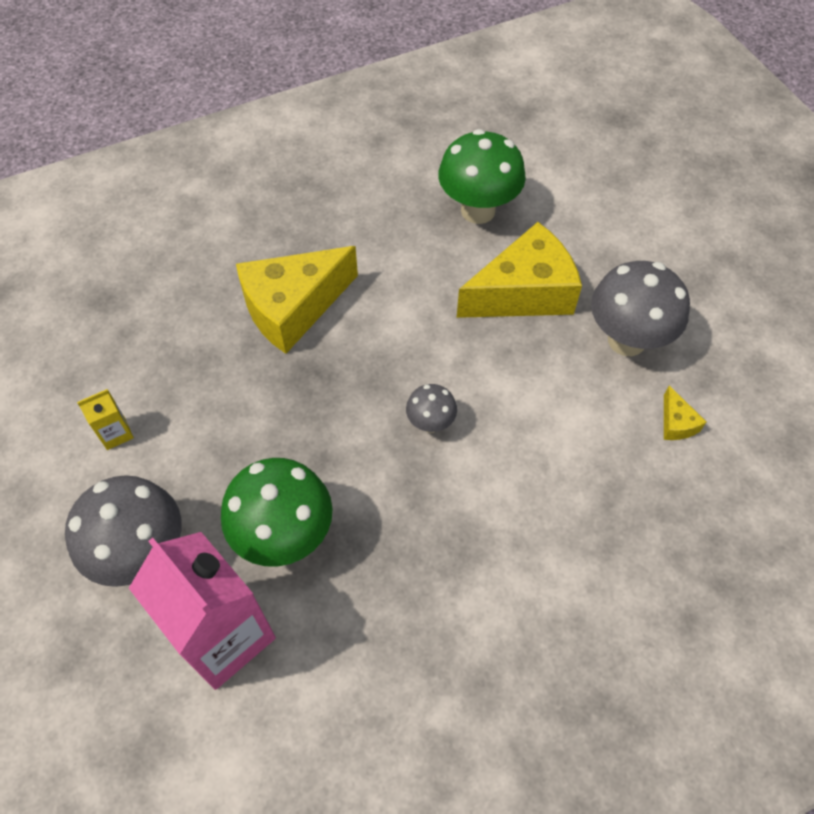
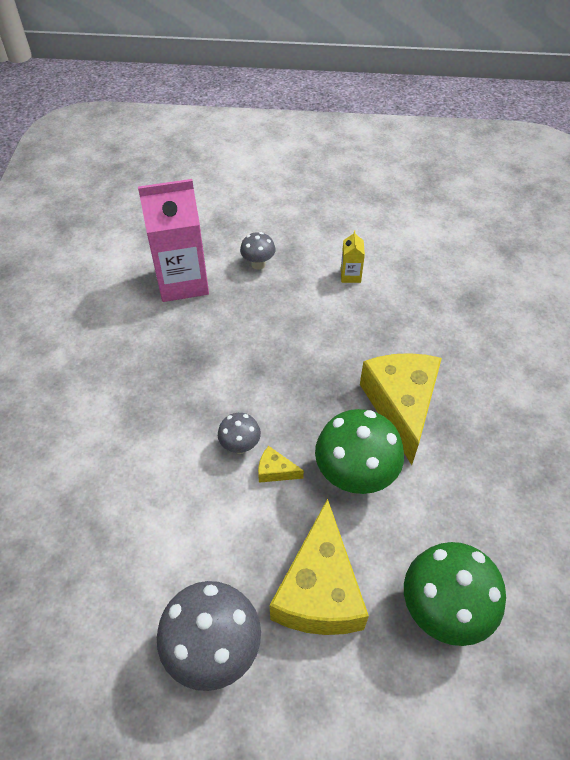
camera: 120 degrees right, 5 degrees down
(142, 554) = (258, 264): grey mushroom -> grey mushroom, size x0.51
(285, 536) = (219, 329): green mushroom -> green mushroom (355, 476)
(676, 423) = (111, 630): yellow cheese -> yellow cheese (275, 471)

